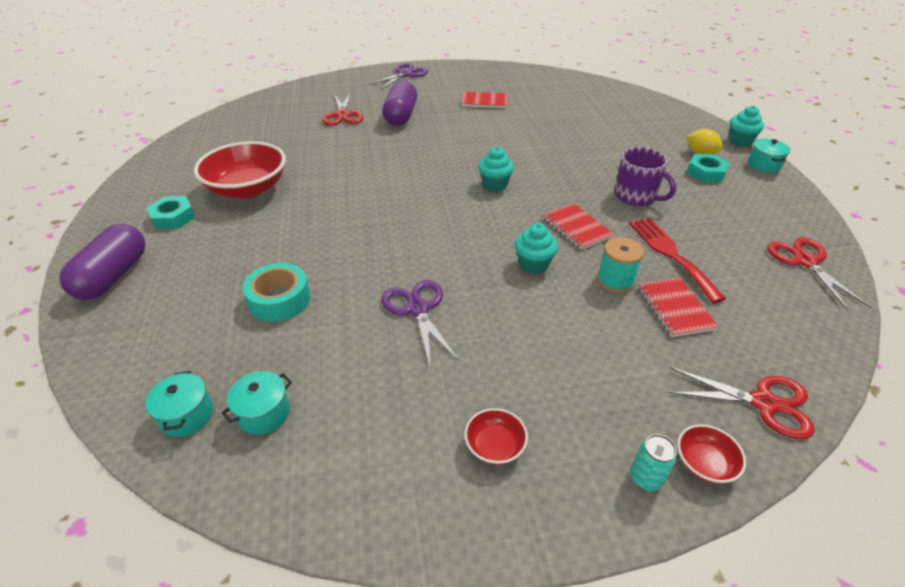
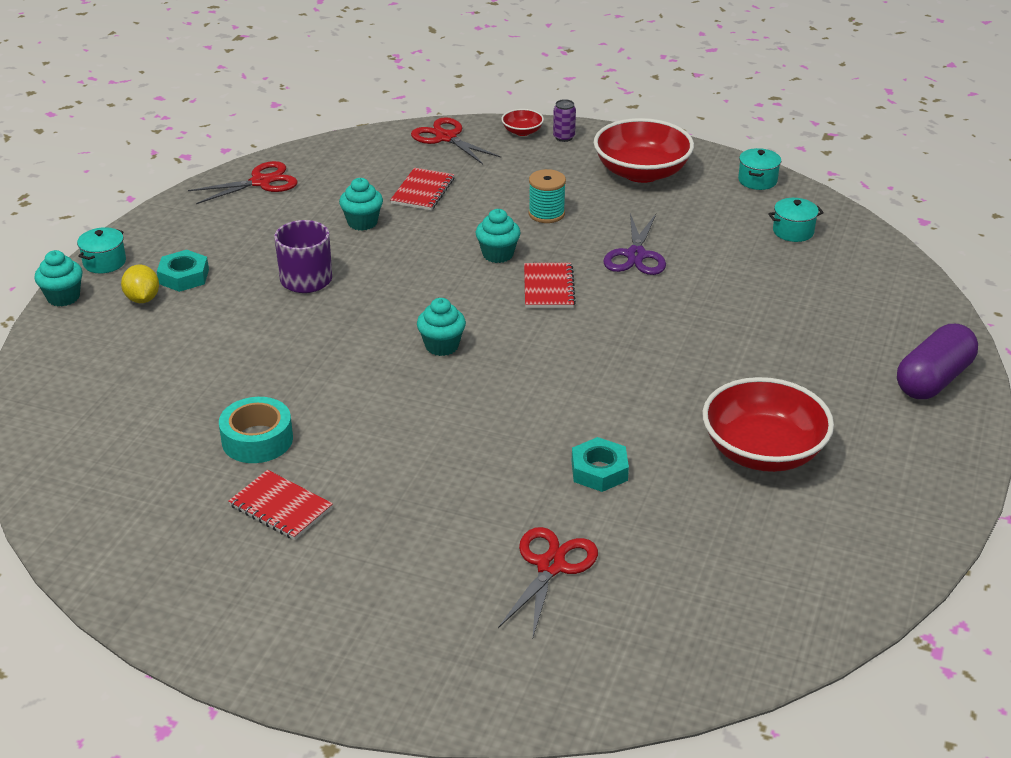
camera: 150 degrees left, 5 degrees down
(173, 217) = (869, 437): turquoise nut -> turquoise nut (599, 471)
(187, 415) = (852, 247): turquoise pot -> turquoise pot (757, 180)
(279, 300) = (759, 301): turquoise tape -> turquoise tape (257, 440)
(401, 116) = (453, 524): purple capsule -> none
(405, 74) = (338, 662): purple scissors -> none
(495, 446) = (641, 172): red bowl -> red bowl, size x2.24
(577, 228) = (414, 270): red notebook -> red notebook (548, 287)
(615, 281) = (442, 221): turquoise spool -> turquoise spool (546, 214)
(646, 478) = (564, 137): turquoise can -> purple can
(670, 254) = (362, 222): red fork -> turquoise cupcake
(805, 261) = (261, 182): red scissors -> red scissors turned 135 degrees counterclockwise

